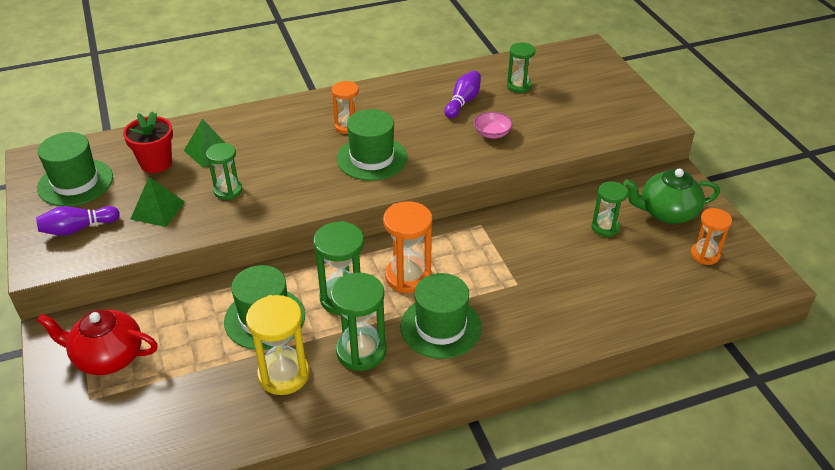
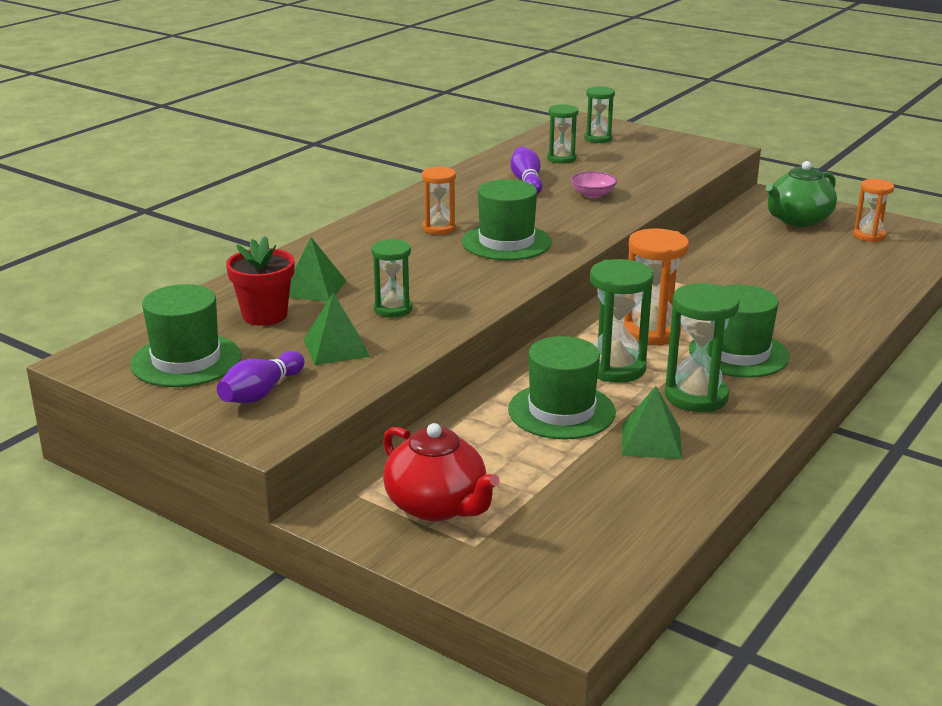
camera: 35 degrees left, 15 degrees down
(107, 357) = (437, 506): red teapot -> red teapot turned 105 degrees counterclockwise
(283, 374) = (651, 441): yellow hourglass -> green pyramid
(605, 227) = (765, 244): green hourglass -> green hourglass (598, 138)

